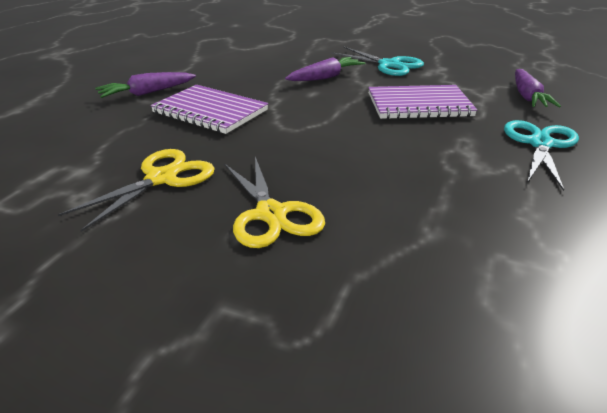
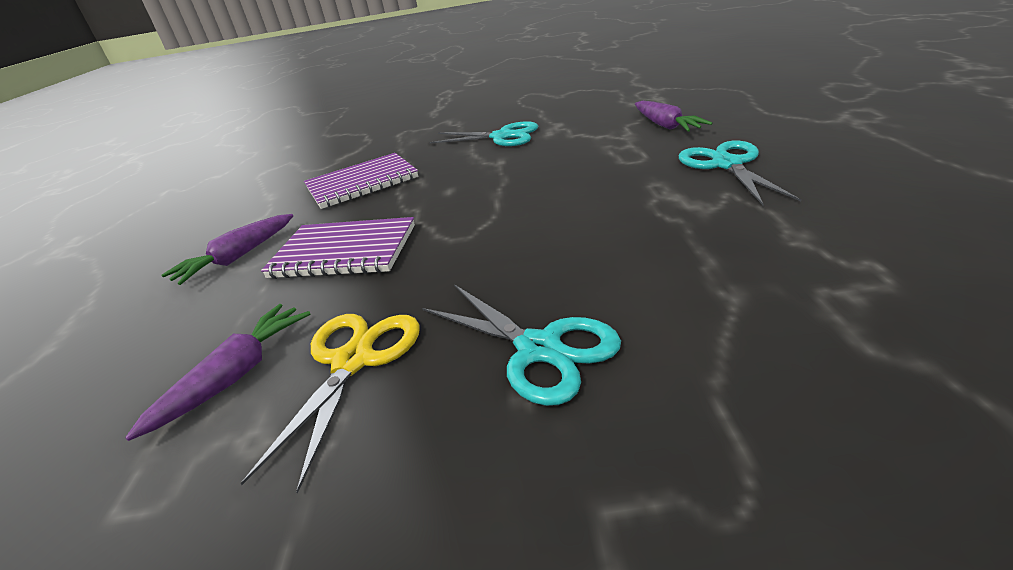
camera: 20 degrees left, 0 degrees up
(271, 214) = (539, 349): yellow scissors -> turquoise scissors
(325, 77) = (447, 169): purple carrot -> purple carrot (236, 376)
(419, 105) = (574, 166): purple notebook -> purple notebook (362, 183)

